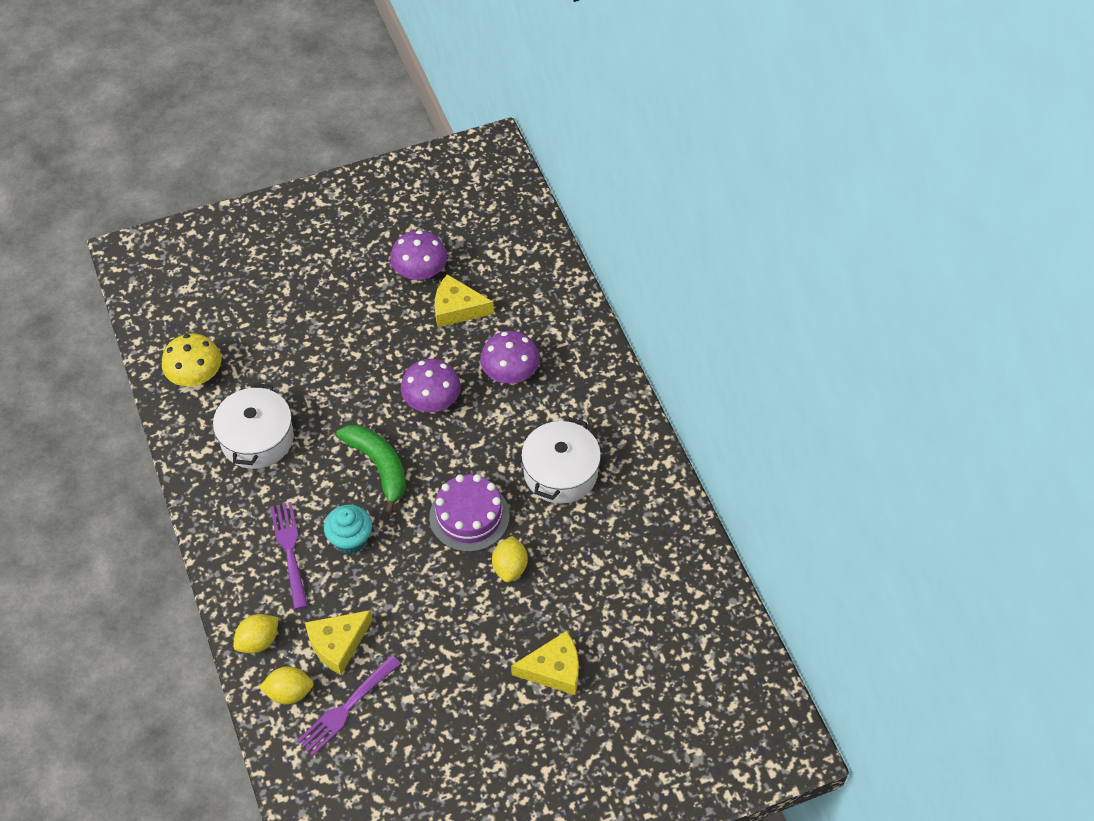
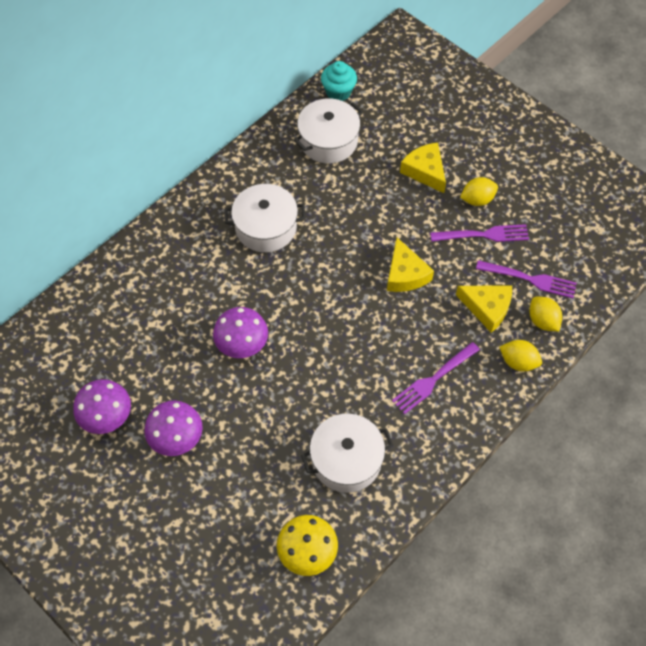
camera: 115 degrees left, 5 degrees up
(350, 539) = (399, 341): turquoise cupcake -> turquoise cupcake (338, 92)
(379, 466) = (324, 352): green banana -> none
(431, 688) = (483, 235): none -> purple fork
(457, 308) = (137, 366): yellow cheese -> yellow cheese (405, 274)
(469, 516) = (335, 270): purple cake -> none
(510, 372) = (187, 298): purple mushroom -> purple mushroom (176, 437)
(510, 567) = (363, 227): yellow lemon -> yellow lemon (477, 199)
(651, 583) = (328, 141): none -> white pot

